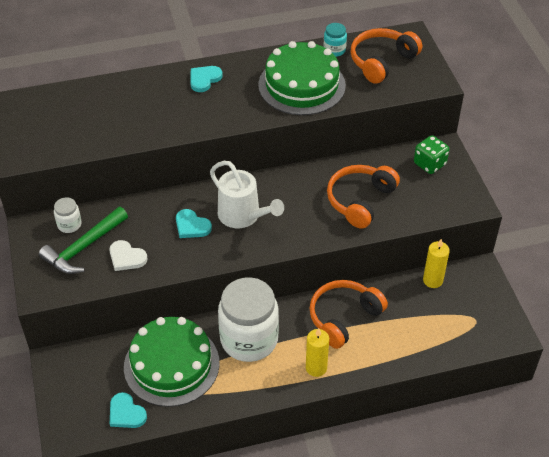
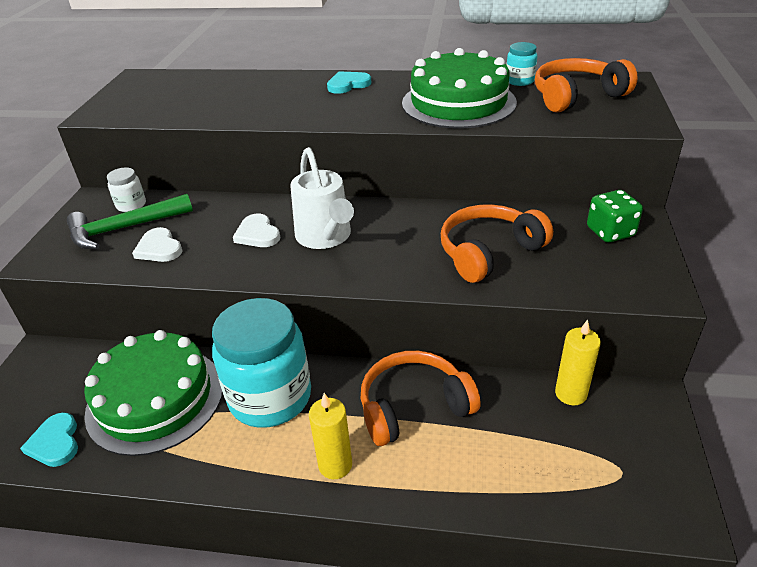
camera: 25 degrees right, 10 degrees down
(191, 226) = (257, 234): turquoise heart -> white heart
(249, 339) = (270, 397): white jar -> turquoise jar

